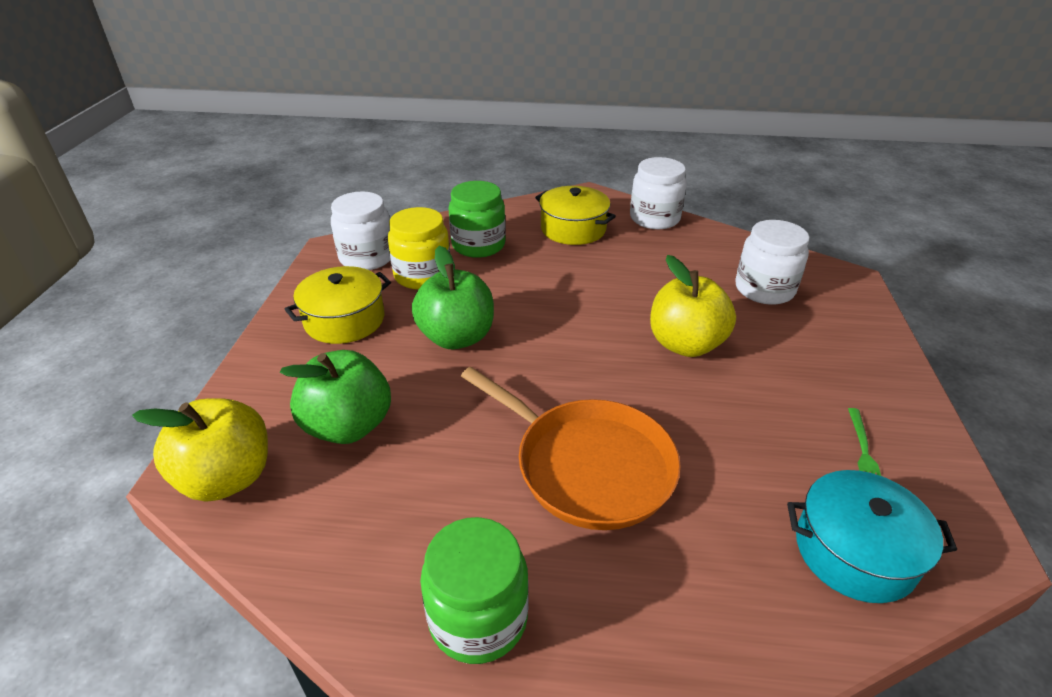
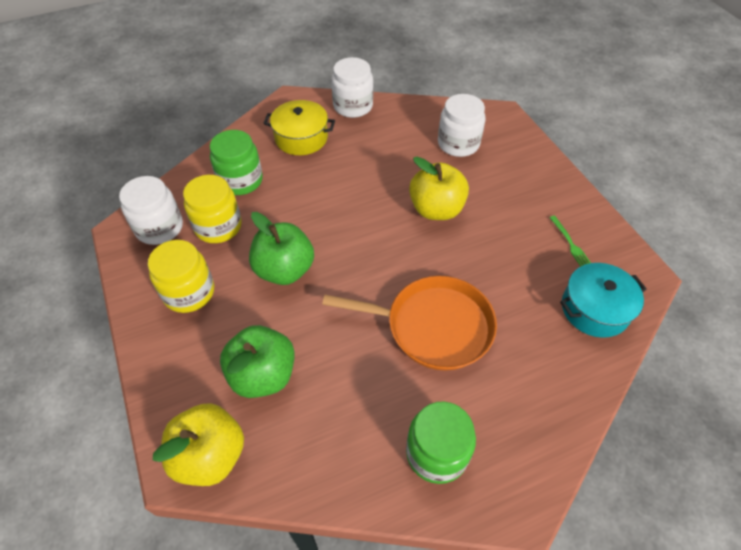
camera: 30 degrees left, 15 degrees up
(344, 320) = (189, 292): yellow pot -> yellow jar

